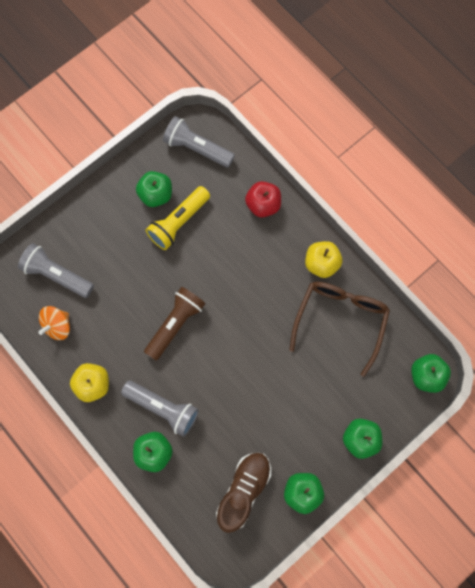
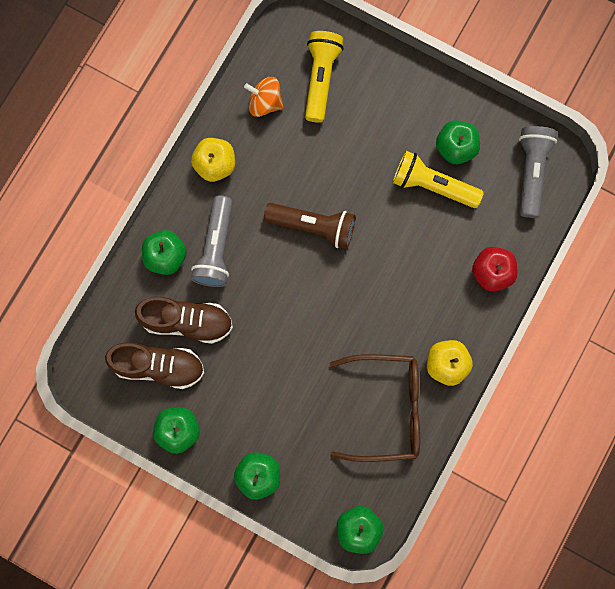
camera: 70 degrees right, 5 degrees up
(56, 275) = (320, 78): grey flashlight -> yellow flashlight
(215, 454) = (187, 322): none -> brown shoe

